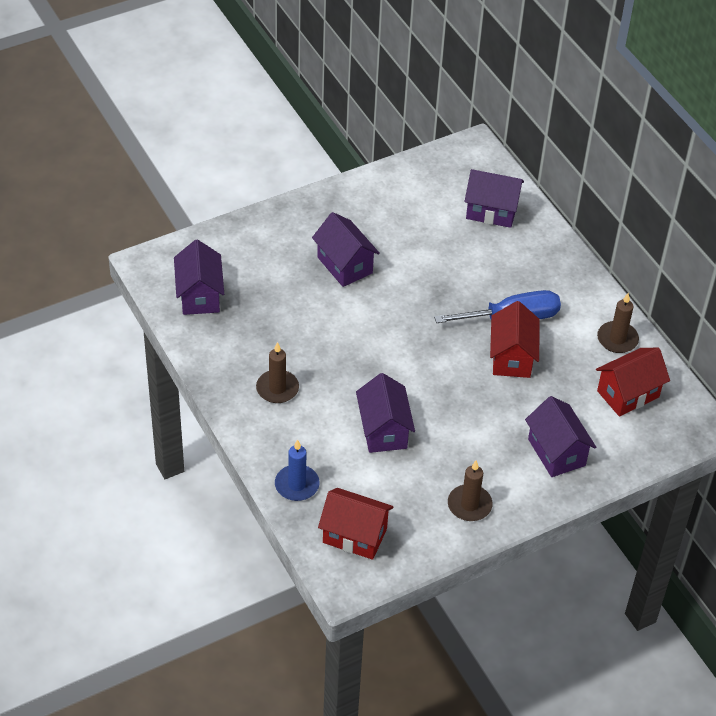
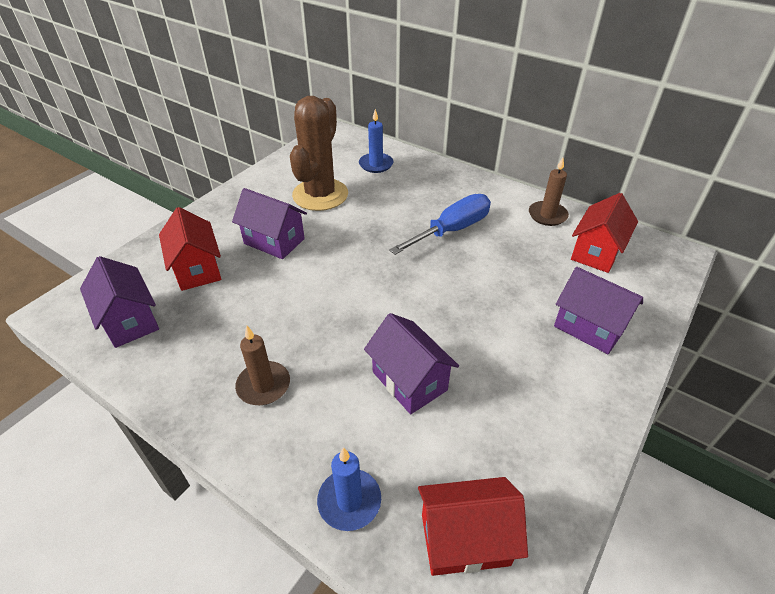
camera: 25 degrees left, 5 degrees down
(413, 228) = (320, 195): none -> brown cactus
(469, 505) = (559, 425): brown candle -> none
(491, 211) = (376, 164): purple house -> blue candle
(512, 357) = (477, 260): red house -> red house (197, 269)

